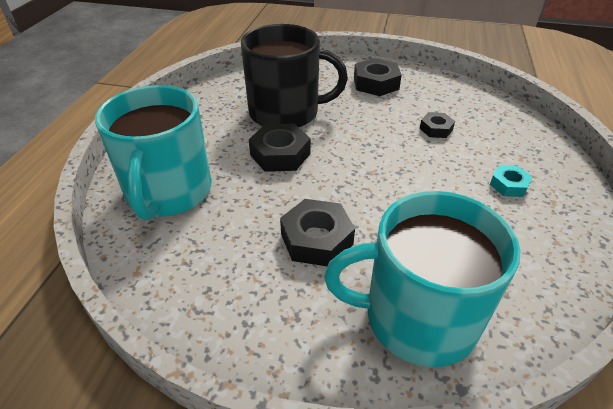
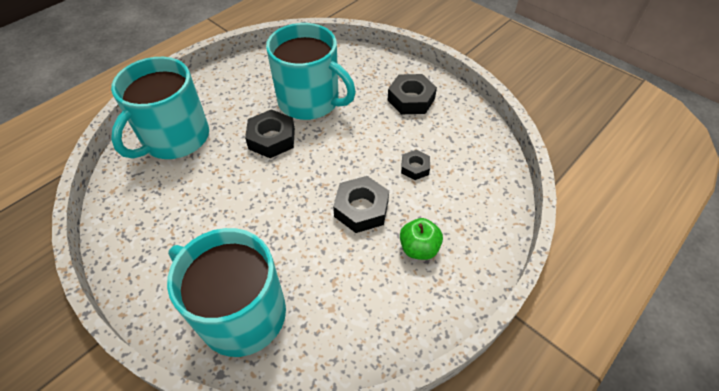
camera: 30 degrees right, 10 degrees up
(286, 113) = (310, 101): black mug -> turquoise mug
(316, 239) = (232, 221): black nut -> black nut (361, 209)
(509, 185) = (419, 248): turquoise nut -> green apple

